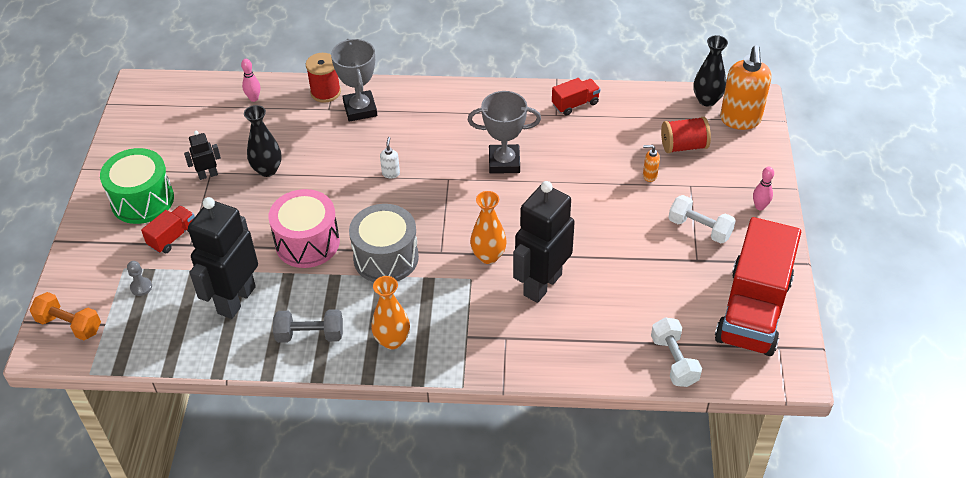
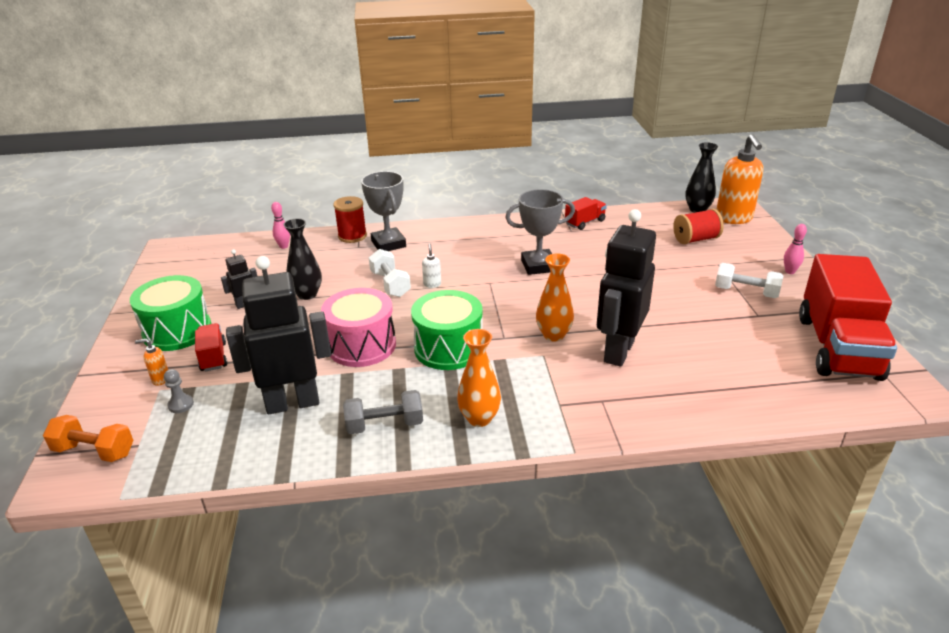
camera: 10 degrees left, 15 degrees down
(173, 237) = (213, 357): red truck -> red truck turned 45 degrees counterclockwise
(236, 300) = (292, 403): black robot -> black robot turned 60 degrees clockwise
(386, 258) = (448, 348): grey drum -> green drum
(649, 176) = (677, 261): orange soap dispenser -> orange soap dispenser (160, 379)
(674, 361) = (788, 398): white dumbbell -> white dumbbell (390, 284)

